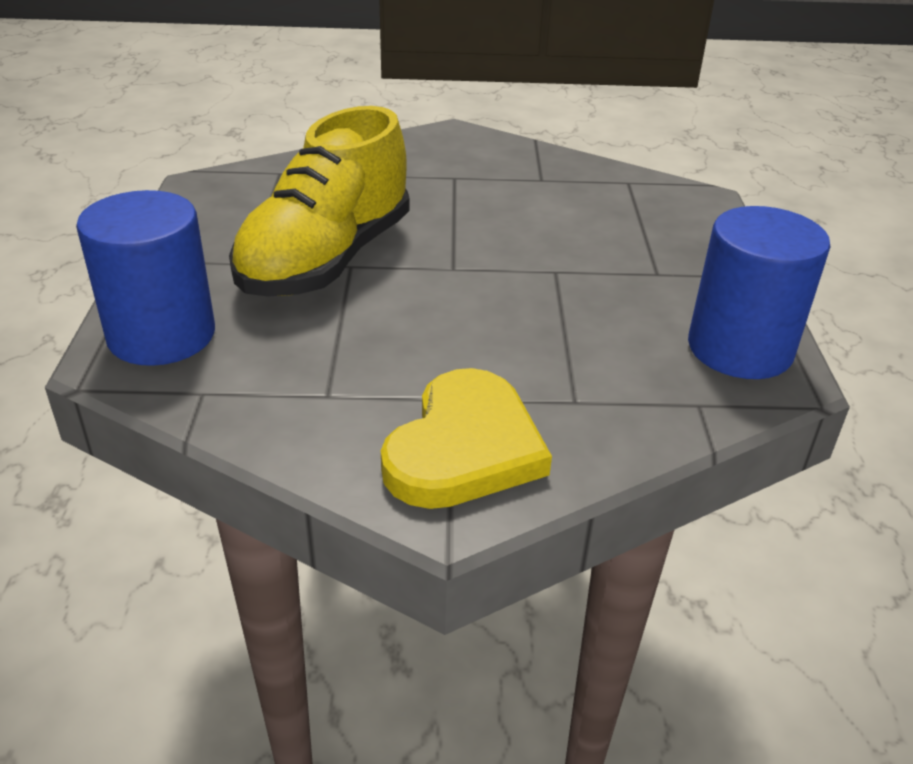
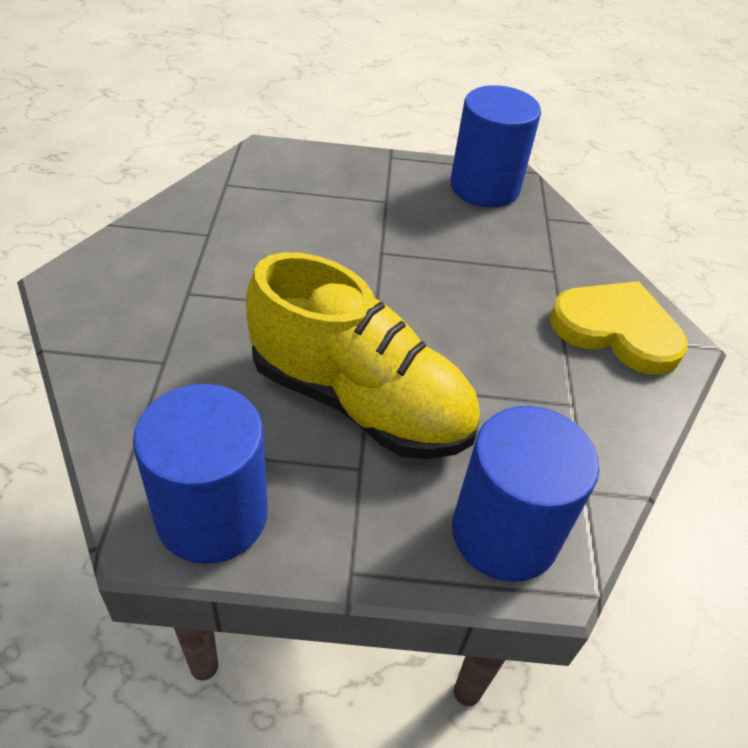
camera: 90 degrees left, 10 degrees up
(210, 203) = (212, 515): none -> blue cylinder

